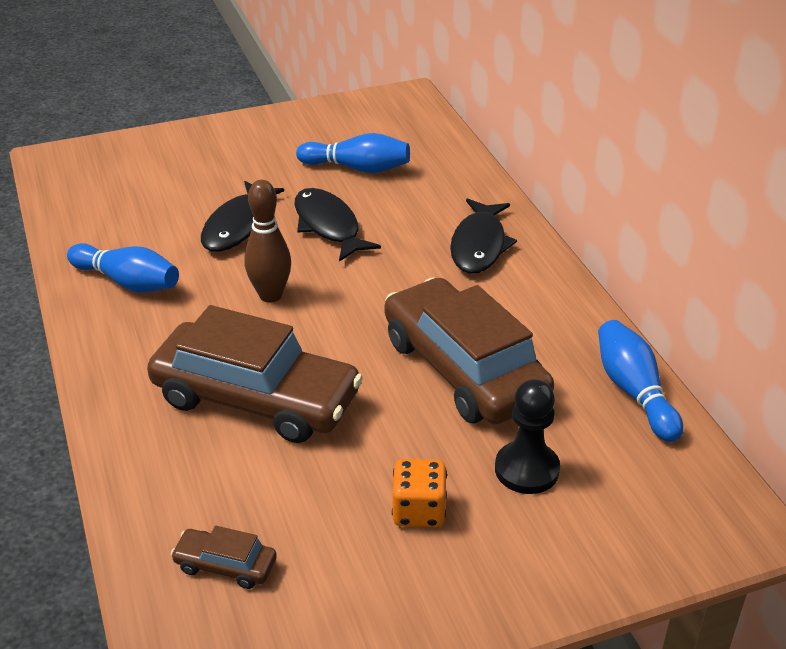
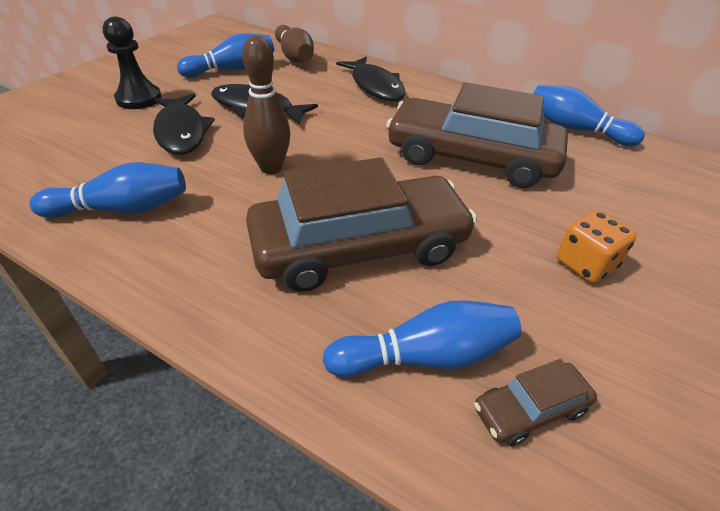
camera: 40 degrees left, 5 degrees up
(204, 496) = (426, 356): none -> blue bowling pin
(441, 172) = (294, 56): none -> brown bowling pin
(526, 470) = (597, 200): black pawn -> black pawn (139, 99)

